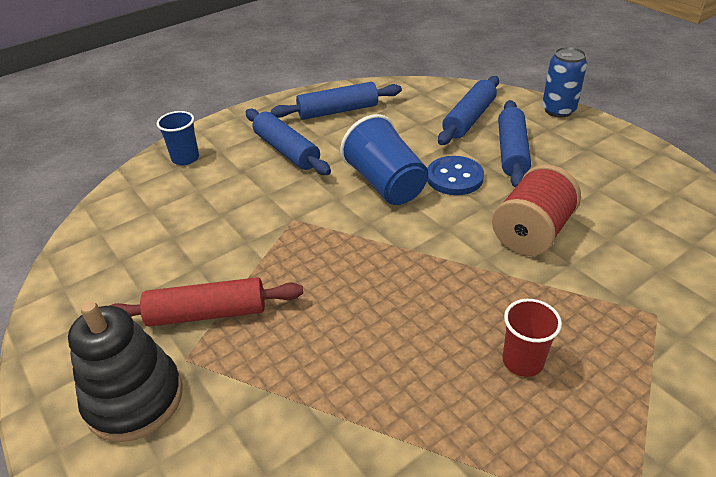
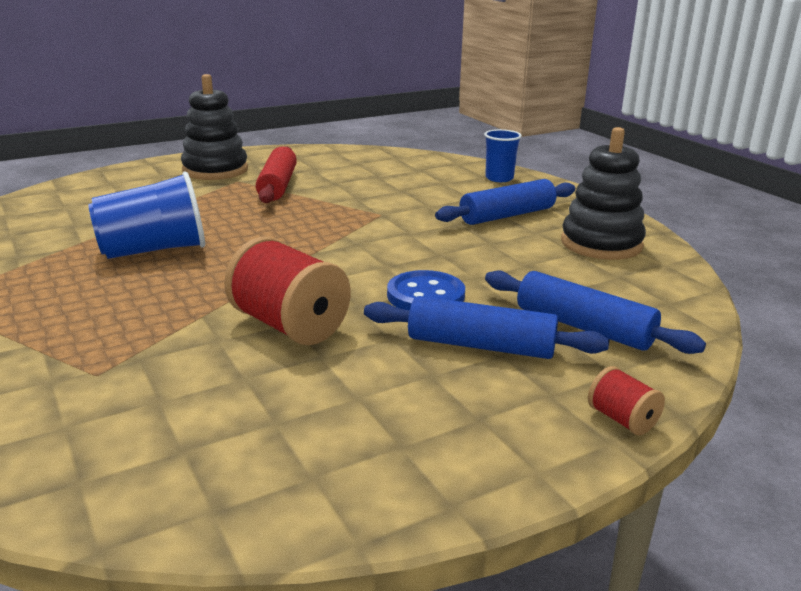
camera: 95 degrees right, 15 degrees down
(338, 111) = (601, 244): blue rolling pin -> black stacking toy
(385, 184) = (425, 256): blue cup -> blue cup (154, 250)
(522, 361) = (116, 287): red cup -> none
(558, 110) = (622, 419): blue can -> red spool

